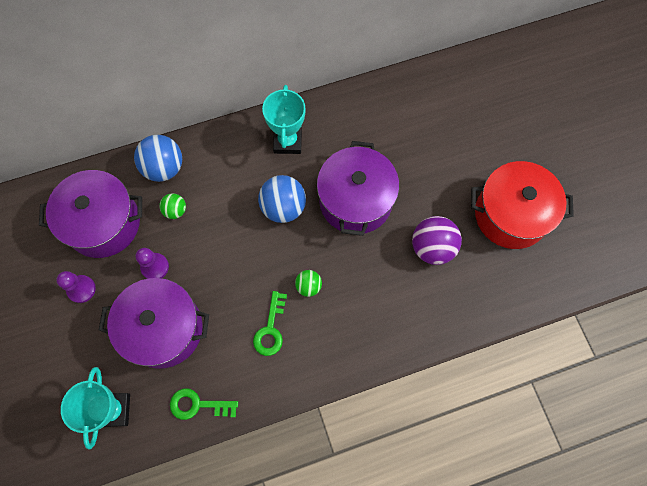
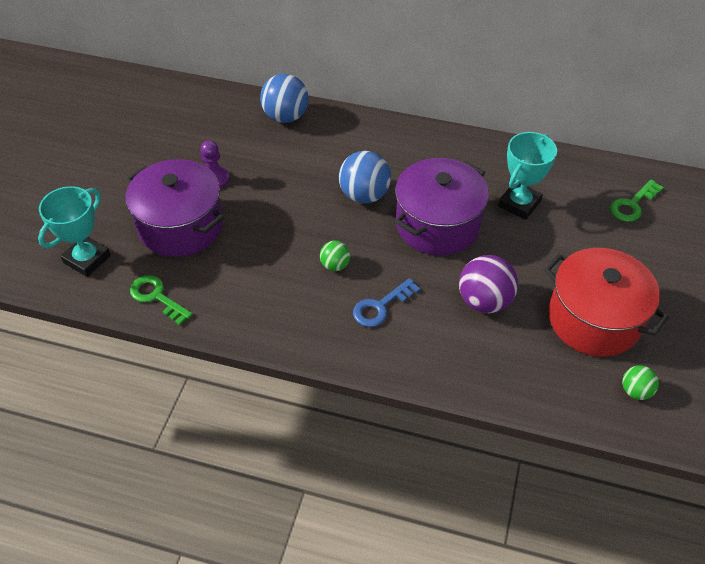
camera: 35 degrees right, 20 degrees down
(81, 289) = (143, 163): purple pawn -> none
(103, 223) = (202, 129): purple pot -> none
(175, 210) = (268, 150): green ball -> green ball (635, 391)
(270, 329) = (271, 278): green key -> green key (632, 205)
(287, 141) = (411, 150): turquoise trophy -> turquoise trophy (519, 204)
(366, 300) = (381, 307): none -> blue key

